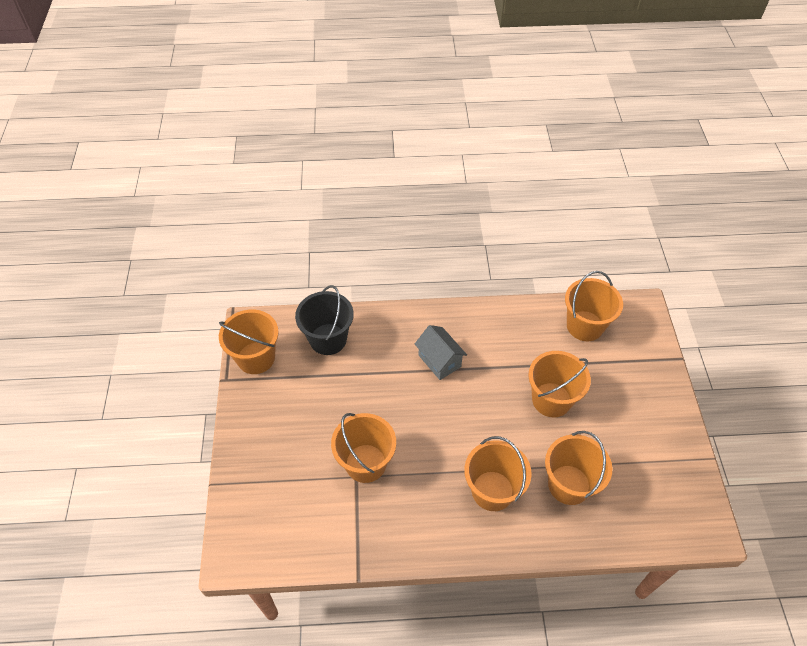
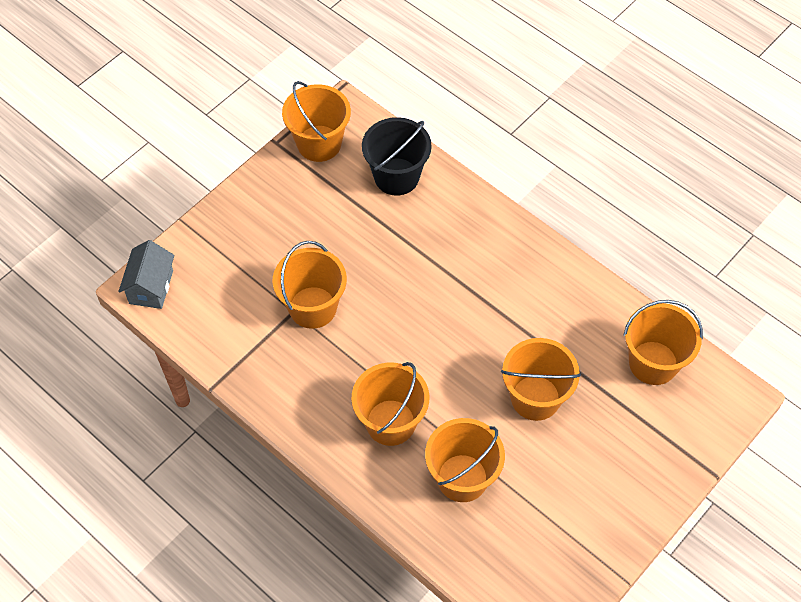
camera: 45 degrees right, 5 degrees up
(439, 361) = (473, 277): grey house -> grey house (151, 287)

